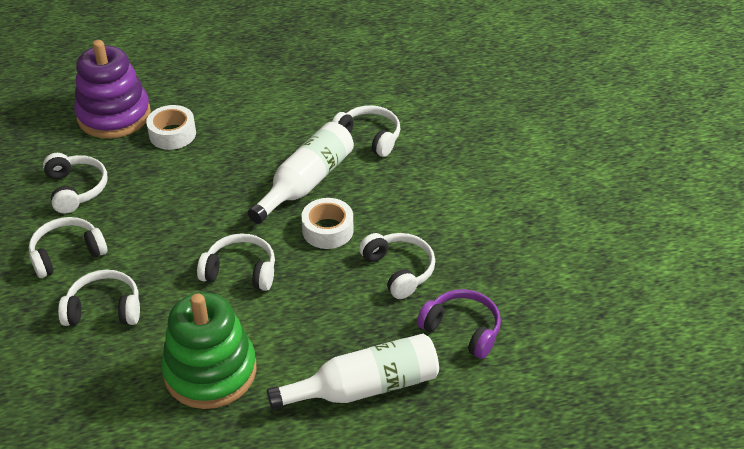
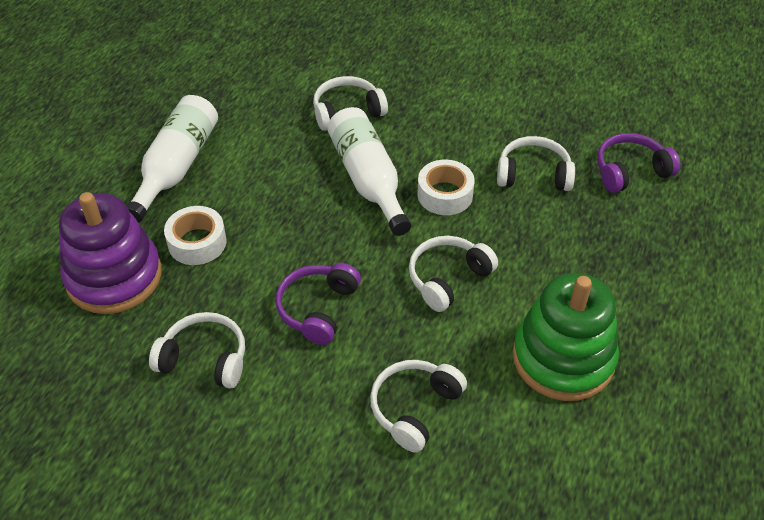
camera: 55 degrees left, 5 degrees up
(67, 254) = (303, 408): white headphones -> none
(158, 219) = (318, 309): none -> purple headphones
(364, 387) = (654, 260): white bottle -> white bottle (176, 167)

